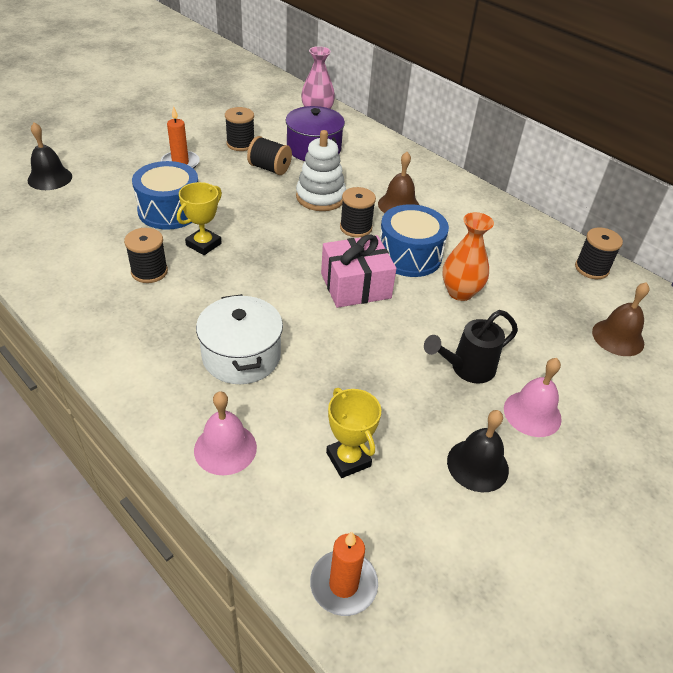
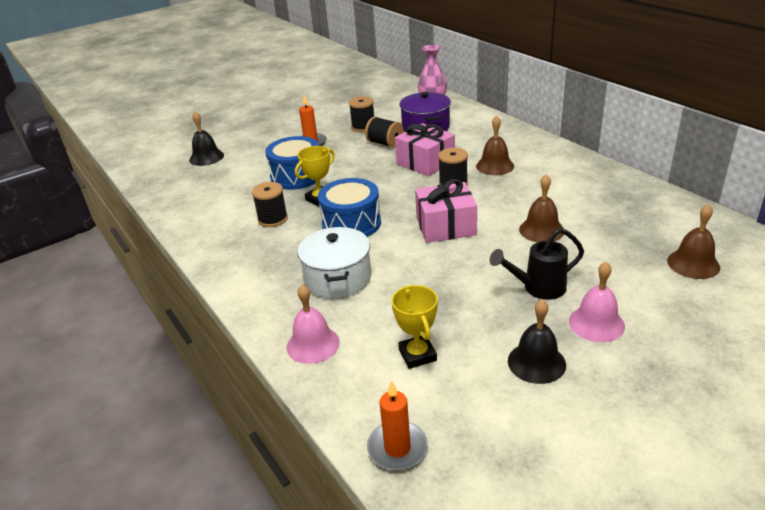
camera: 15 degrees right, 10 degrees down
(320, 197) = (425, 162): white stacking toy -> pink gift
(409, 256) = (498, 203): blue drum -> blue drum (351, 224)
(460, 292) = (541, 230): orange vase -> brown bell
(591, 268) = (674, 209): black spool -> none

